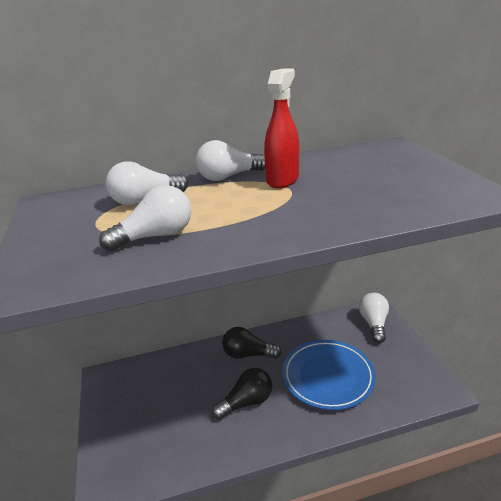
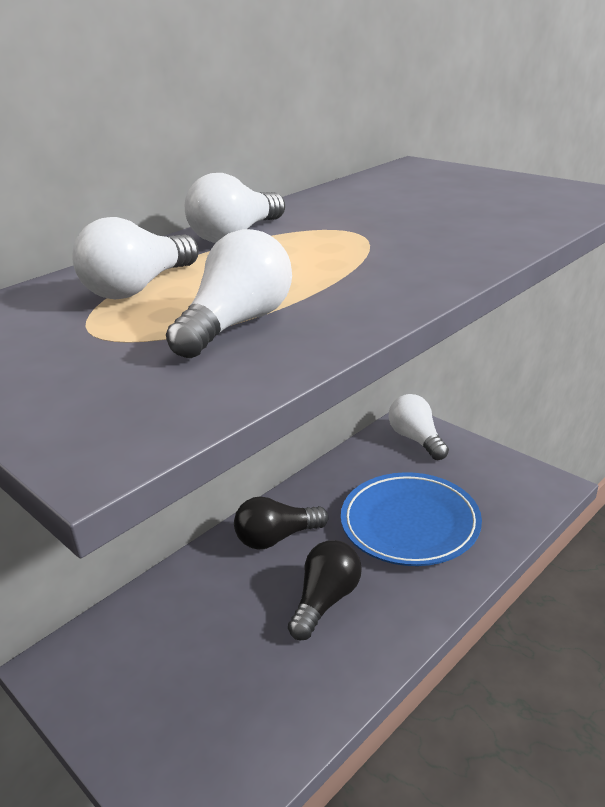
camera: 30 degrees left, 0 degrees up
(282, 180) = (325, 224): red spray bottle -> none

